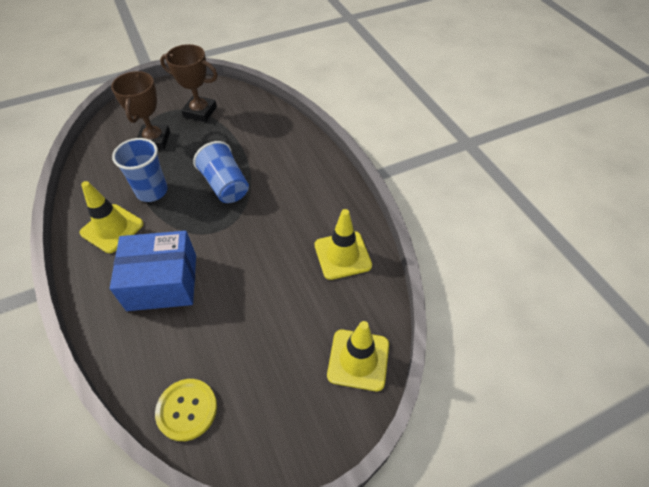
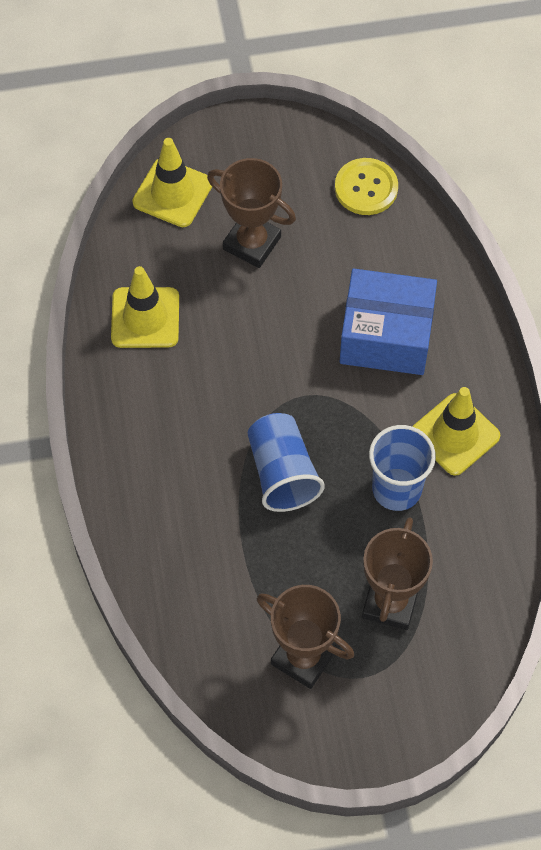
camera: 165 degrees left, 10 degrees up
(279, 330) = (252, 243): none -> brown trophy

